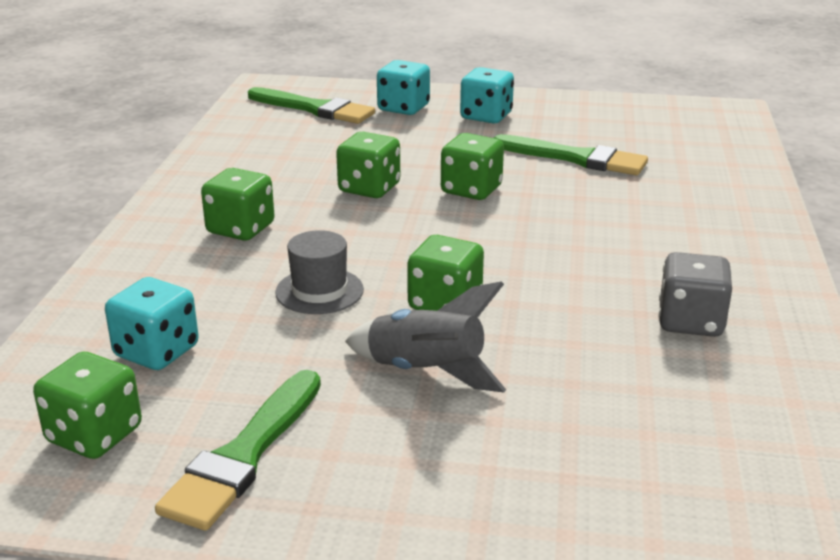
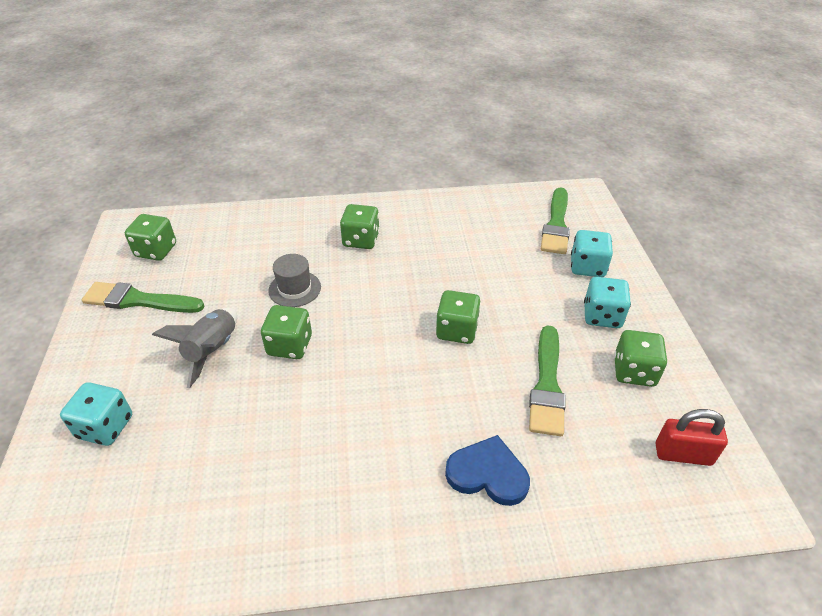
camera: 75 degrees right, 15 degrees up
(156, 352) = (225, 248): turquoise dice -> turquoise dice (105, 427)
(369, 188) = (437, 279): green dice -> green dice (634, 371)
(675, 121) = (683, 454): none -> red padlock
(687, 204) = (488, 474): none -> blue heart
(690, 322) = (286, 484): grey dice -> none

